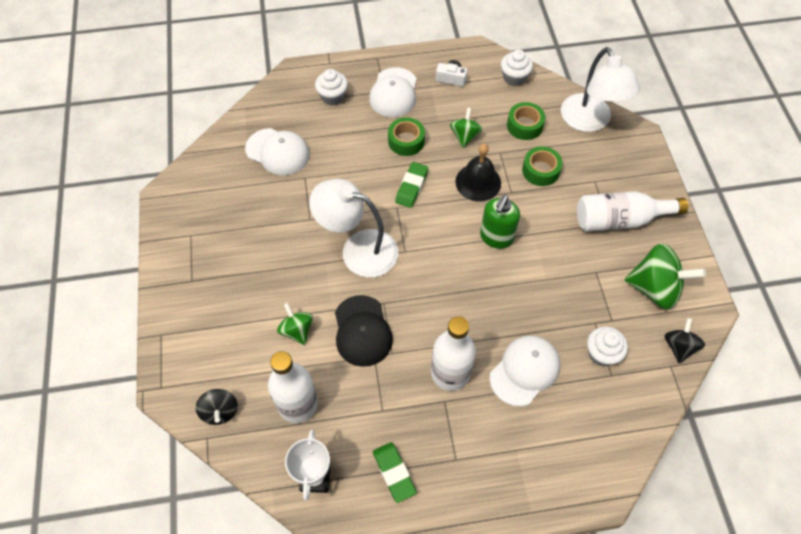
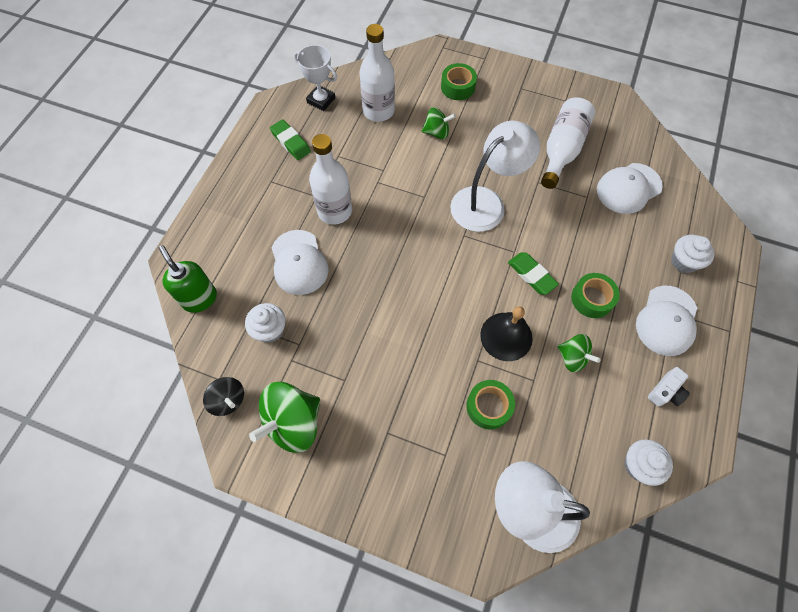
camera: 120 degrees right, 5 degrees up
(220, 411) = (403, 70): black spinning top -> none
(362, 331) = (409, 172): black cap -> none
(393, 93) = (666, 321): white cap -> white cap turned 105 degrees counterclockwise
(394, 473) = (290, 142): green eraser -> green eraser turned 45 degrees clockwise
(496, 237) = (434, 315): green soap dispenser -> green soap dispenser (199, 298)
(524, 125) = (558, 429): green tape -> green tape (458, 87)
(620, 220) = (384, 447): white bottle -> white bottle (561, 150)

